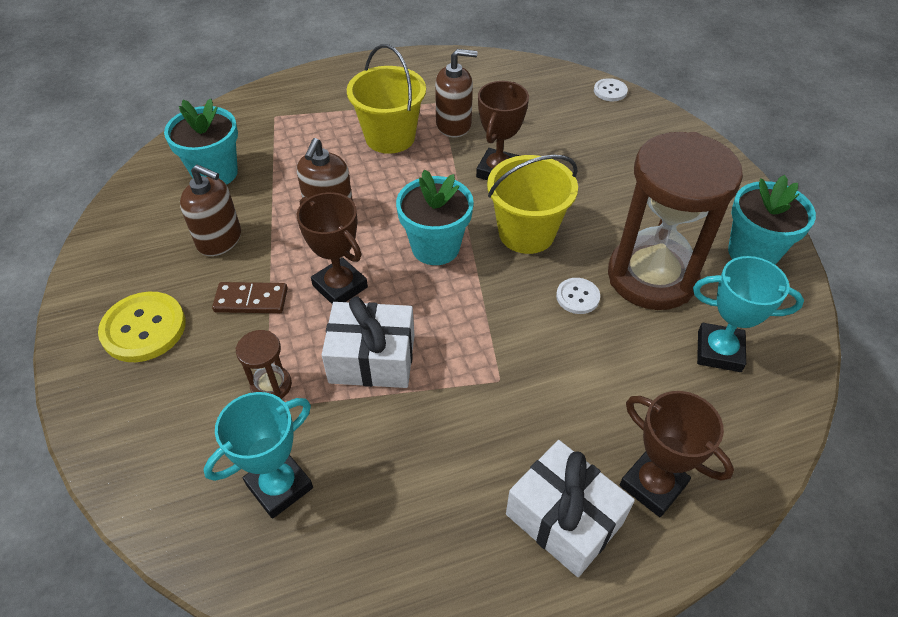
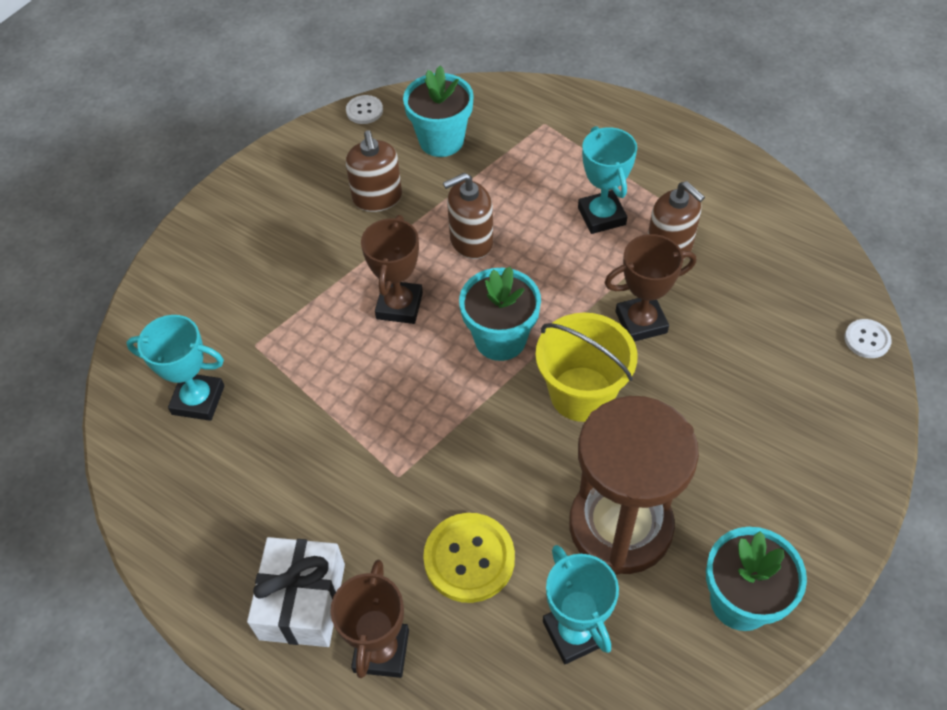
camera: 55 degrees right, 5 degrees up
(144, 328) = (261, 223): yellow button -> yellow button (469, 558)
(251, 300) = (338, 262): brown domino -> none
(271, 385) = (273, 333): brown hourglass -> none
(372, 358) = (348, 377): white gift -> none
(390, 137) = (601, 216): yellow bucket -> turquoise trophy
(577, 297) = (539, 480): white button -> white button (364, 111)

